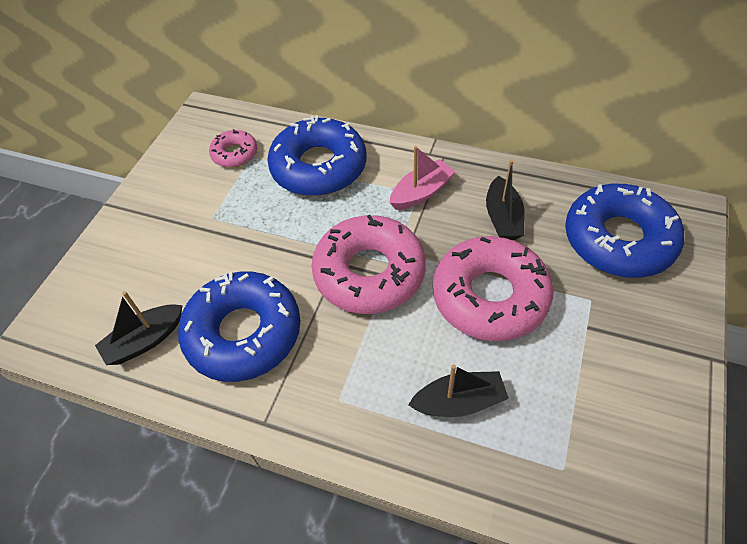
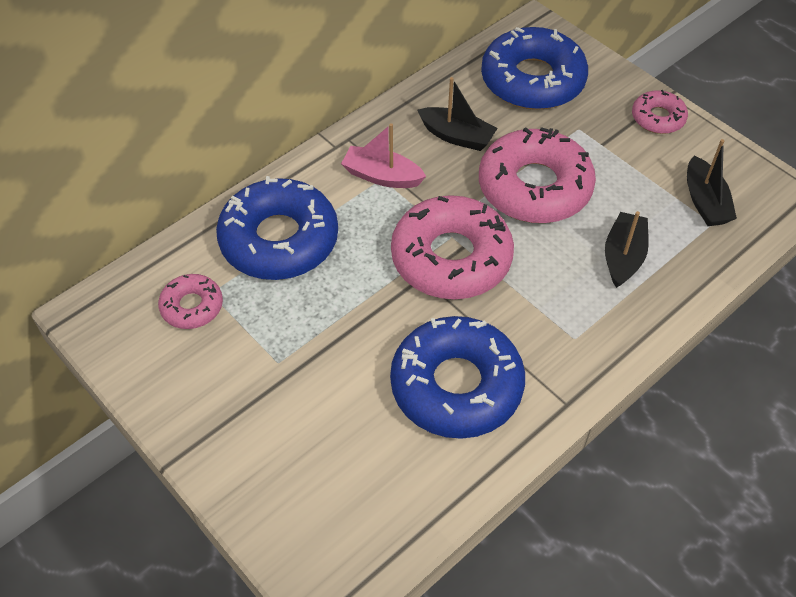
camera: 65 degrees left, 0 degrees up
(145, 340) = (409, 478): black boat -> black boat (705, 202)
(421, 192) = (382, 176): pink boat -> pink boat turned 60 degrees counterclockwise
(667, 361) = (658, 118): none -> pink donut

